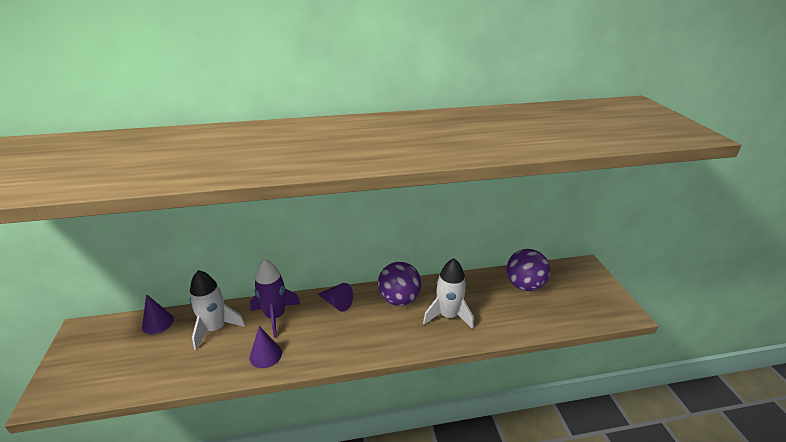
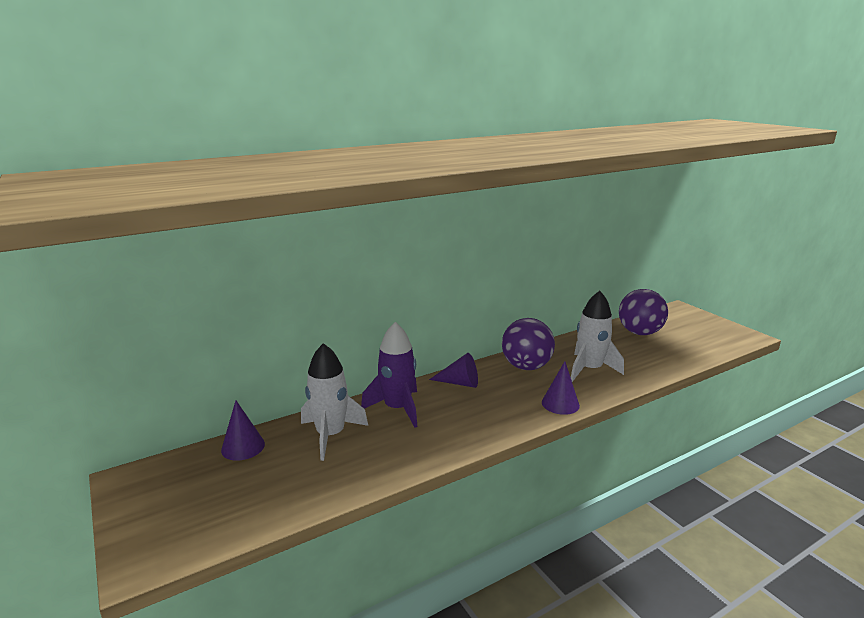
camera: 20 degrees left, 10 degrees down
(265, 355) = (420, 445): purple cone -> purple cone (560, 404)

